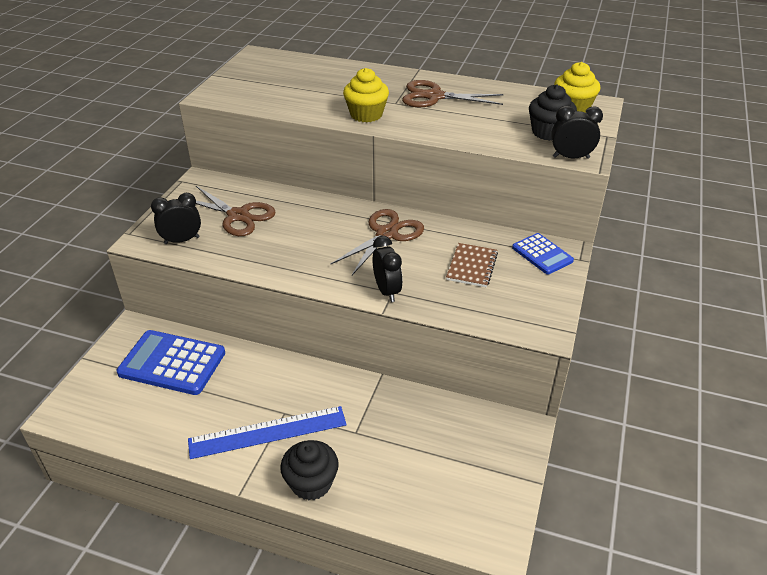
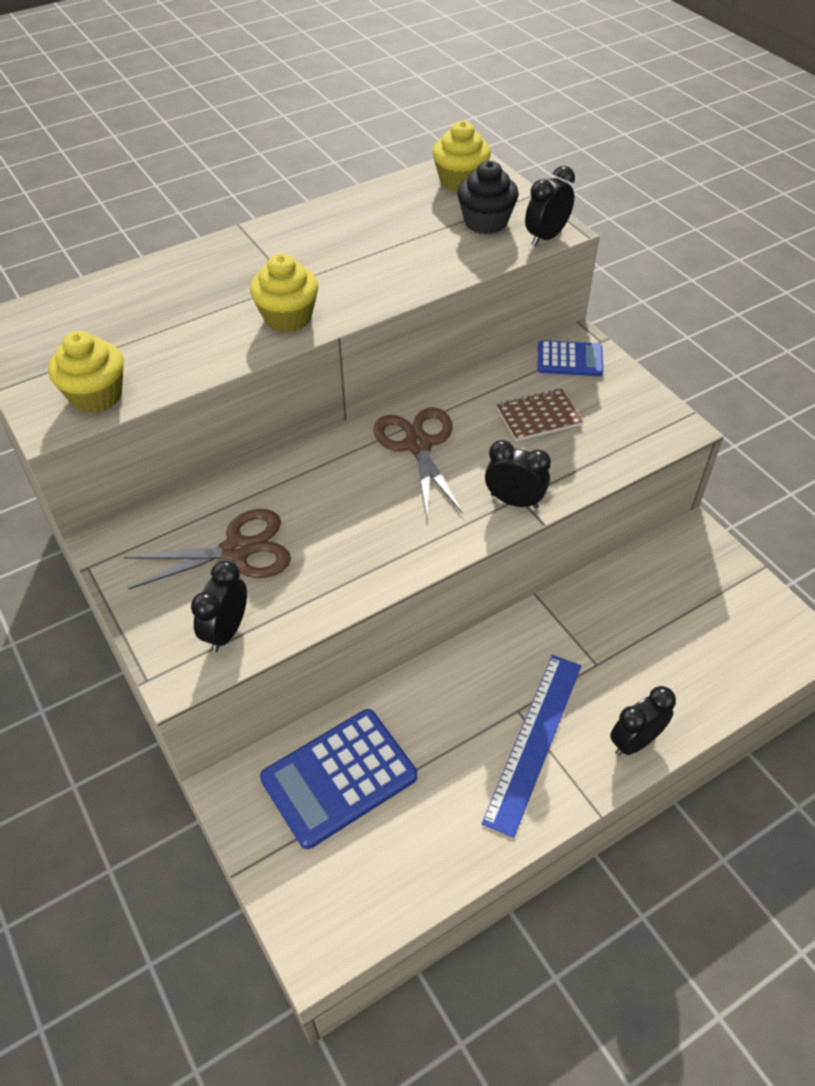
camera: 50 degrees left, 10 degrees up
(239, 97) = (96, 396): none -> yellow cupcake
(311, 483) = (634, 741): black cupcake -> black clock
(434, 96) = (316, 249): brown scissors -> none
(472, 266) = (538, 417): brown notebook -> brown notebook turned 75 degrees counterclockwise

